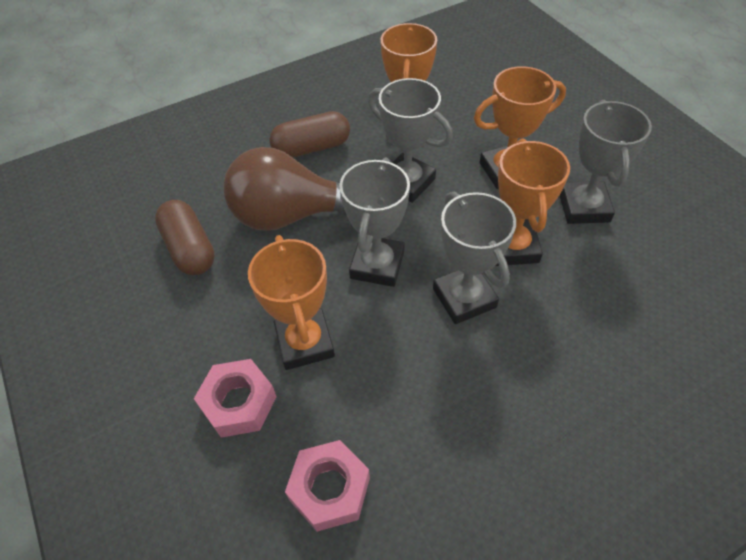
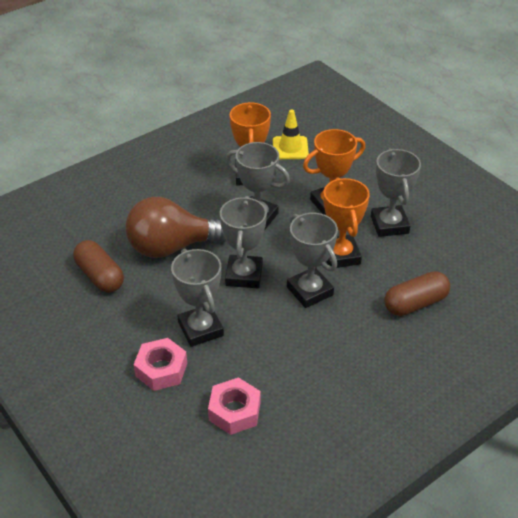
camera: 10 degrees left, 10 degrees down
(305, 342) = (200, 329): orange trophy -> grey trophy
(312, 148) = (179, 197): brown capsule -> brown capsule (415, 303)
(461, 92) = (290, 148): none -> yellow traffic cone

